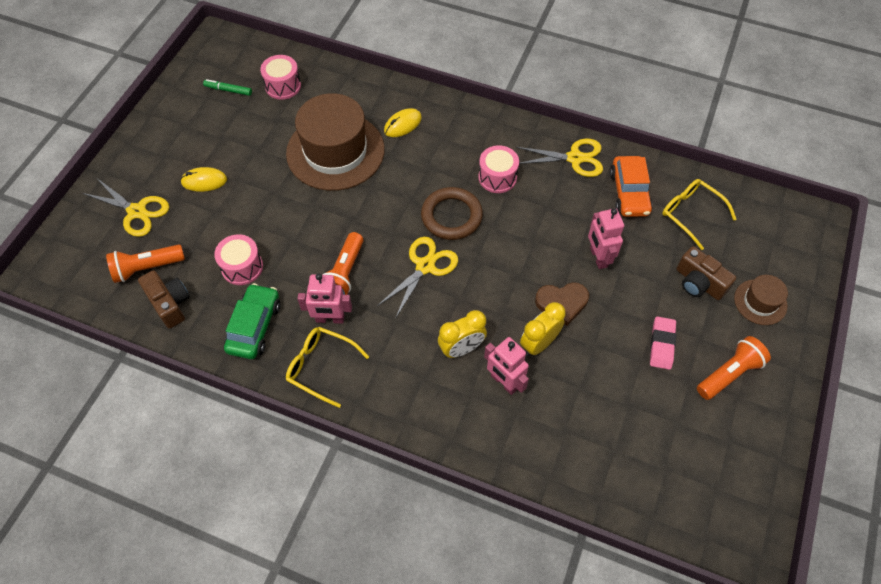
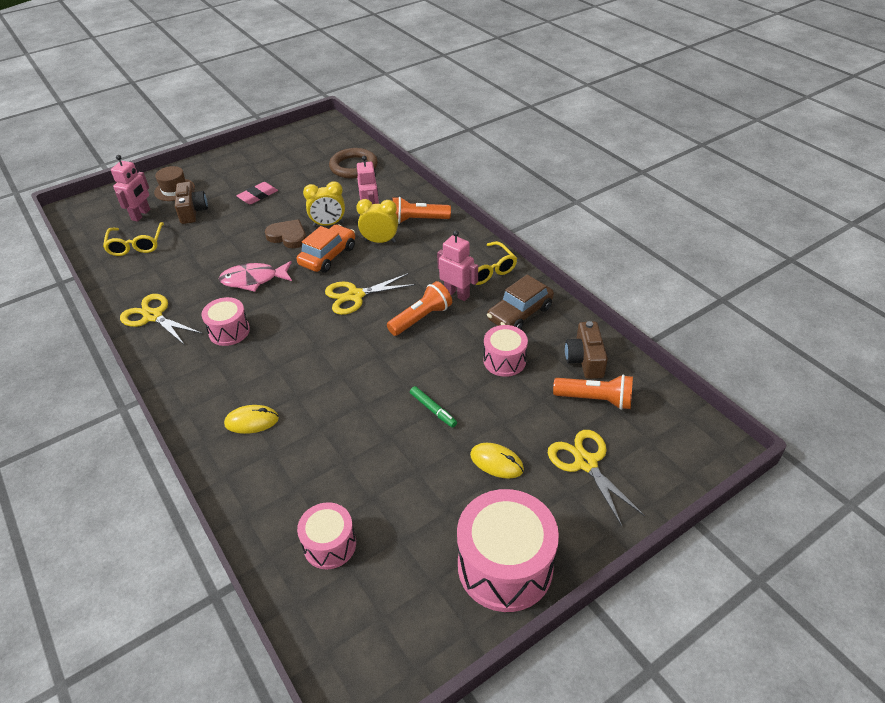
camera: 145 degrees left, 15 degrees down
(166, 124) = (505, 566): none -> pink drum
(228, 90) = (399, 578): green marker -> green marker (433, 410)
(254, 327) = (520, 313): green car -> brown car
(335, 151) = (341, 426): brown hat -> none
(451, 216) = (298, 320): brown ring -> brown ring (353, 167)
(535, 235) = (253, 280): none -> pink fish
(598, 257) = (231, 249): pink robot -> pink robot (141, 215)
(629, 193) = (153, 275): orange car -> orange car (328, 256)
(729, 374) = (241, 172): orange flashlight -> orange flashlight (418, 220)

